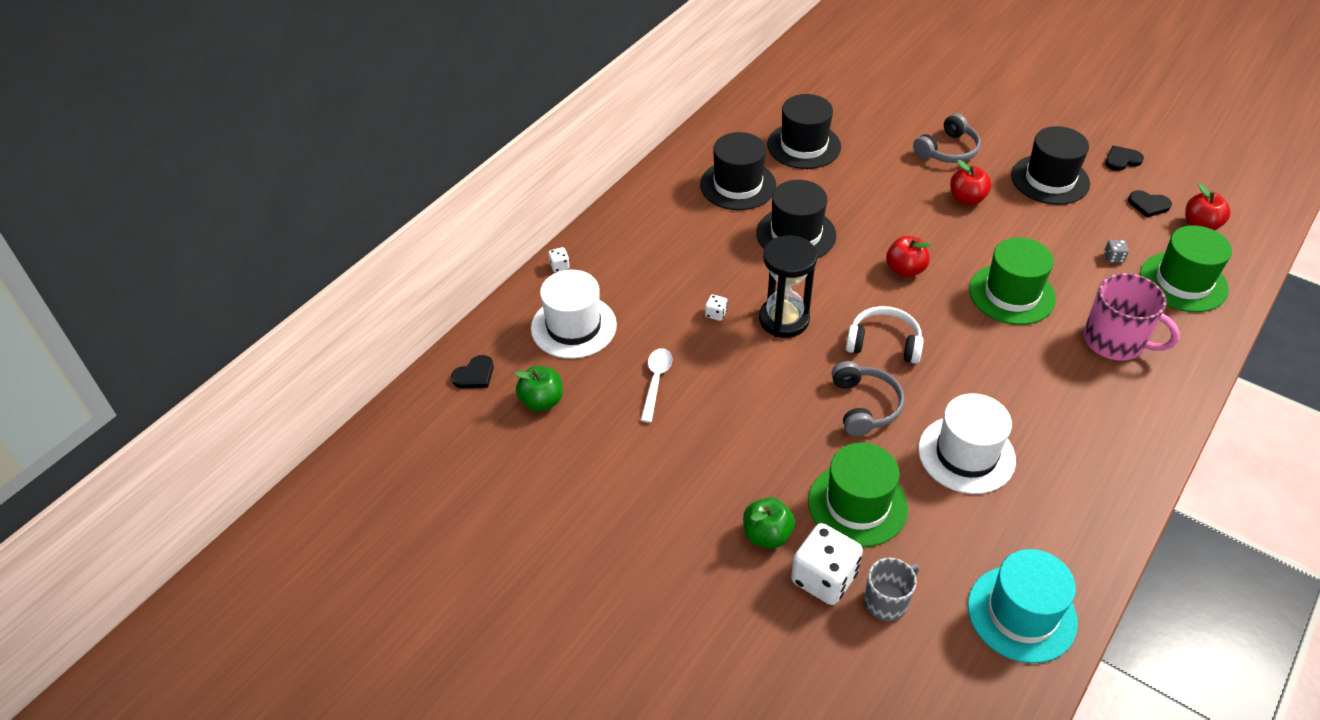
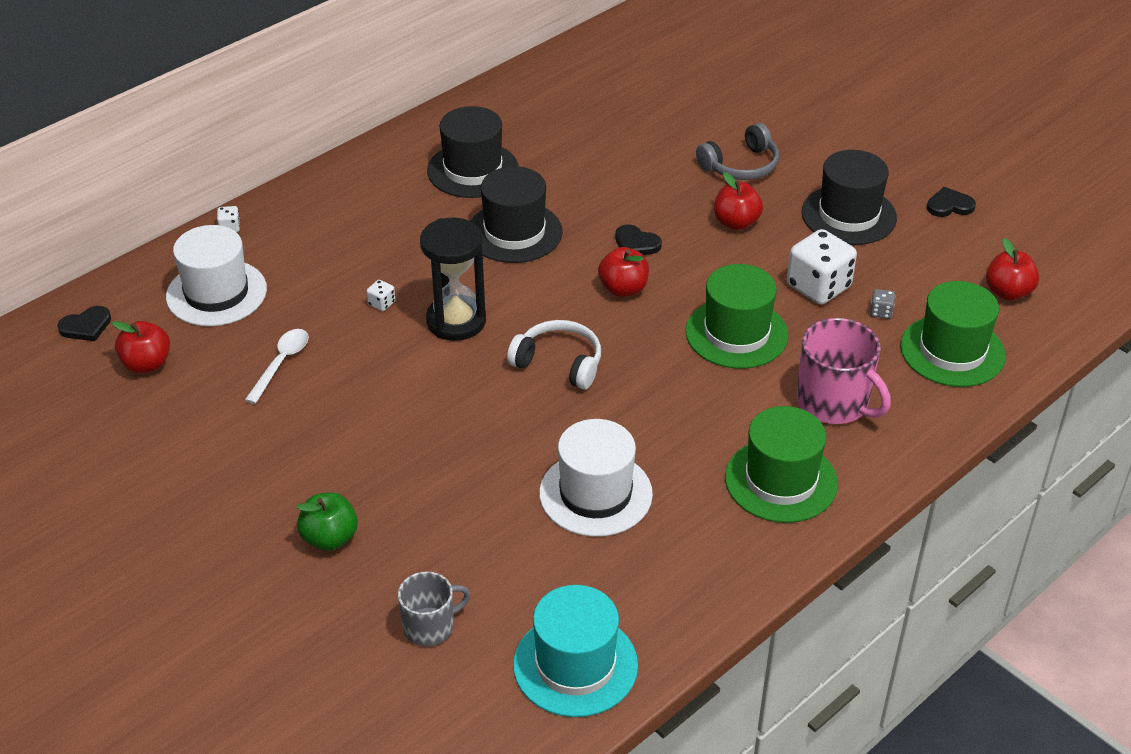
camera: 10 degrees right, 5 degrees down
(542, 401) = (147, 364): green apple -> red apple
(803, 146) = (571, 137): black hat -> none
(824, 578) = (371, 591): white dice -> white dice (818, 286)
(857, 504) = (445, 524): green hat -> green hat (781, 480)
(864, 406) = (504, 425): grey headphones -> none
(1148, 205) = (955, 260): black heart -> black heart (636, 243)

